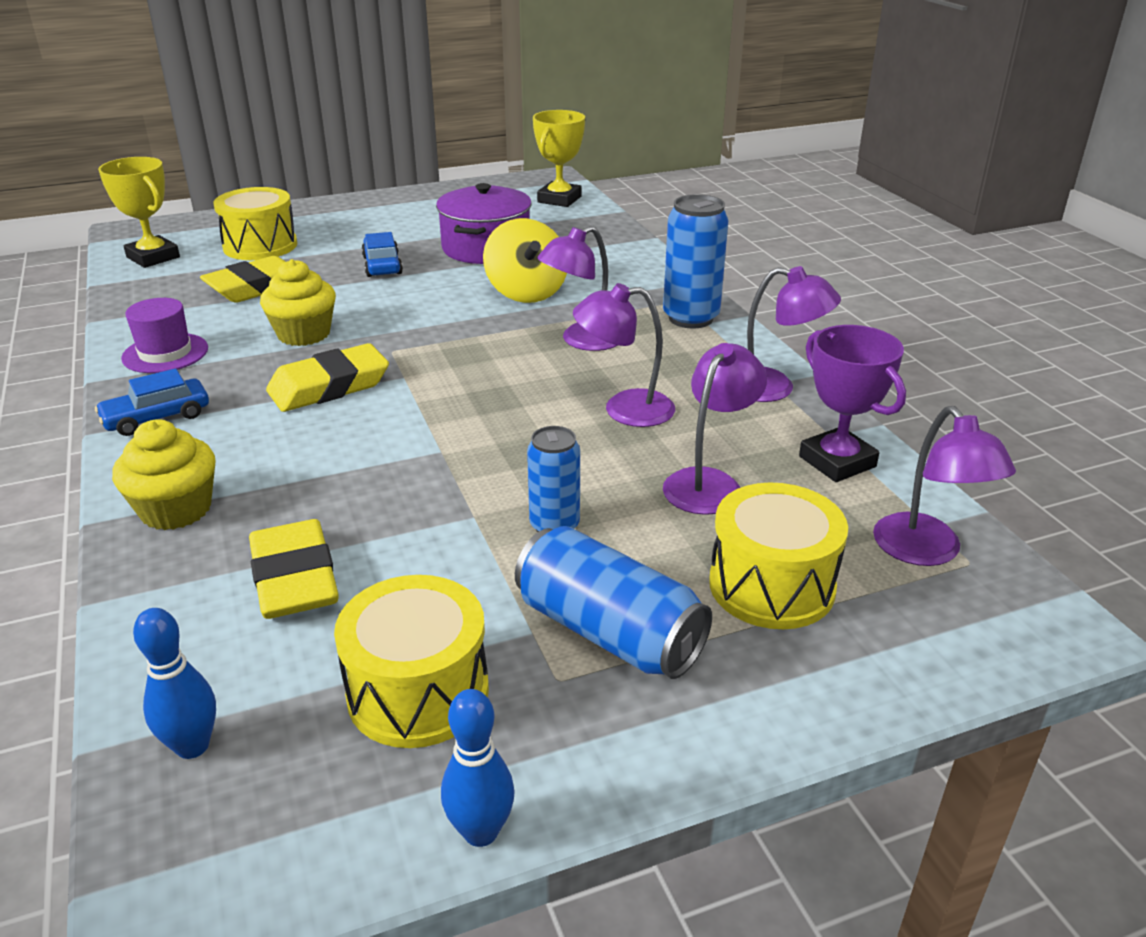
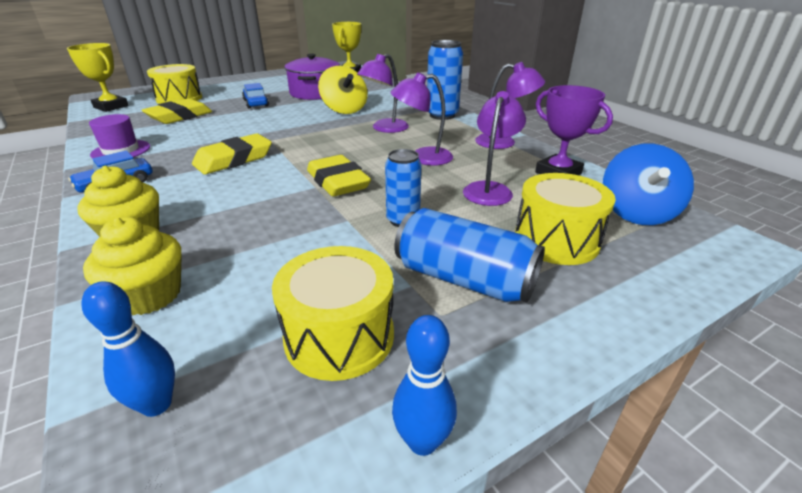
camera: 10 degrees left, 0 degrees up
(295, 578) = (228, 269): yellow eraser -> yellow eraser (338, 182)
(304, 334) = (213, 136): yellow cupcake -> yellow cupcake (149, 295)
(926, 552) = (636, 213): purple lamp -> blue spinning top

